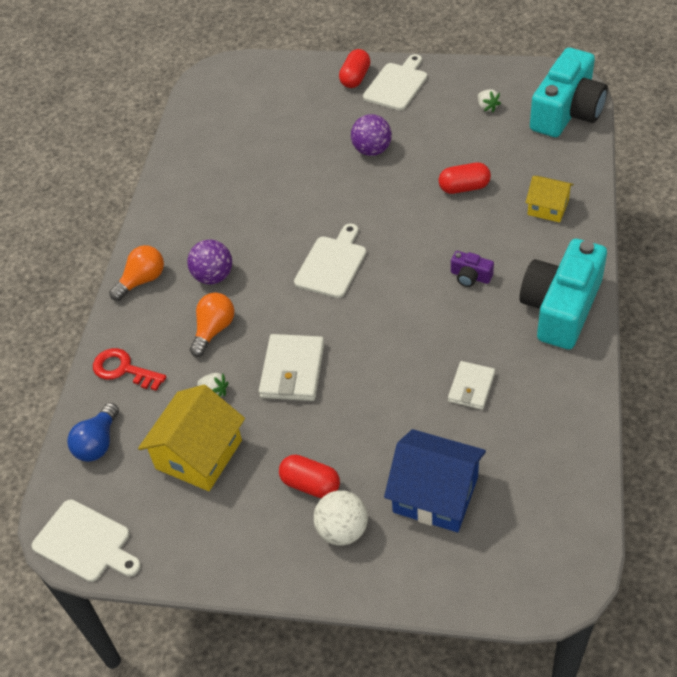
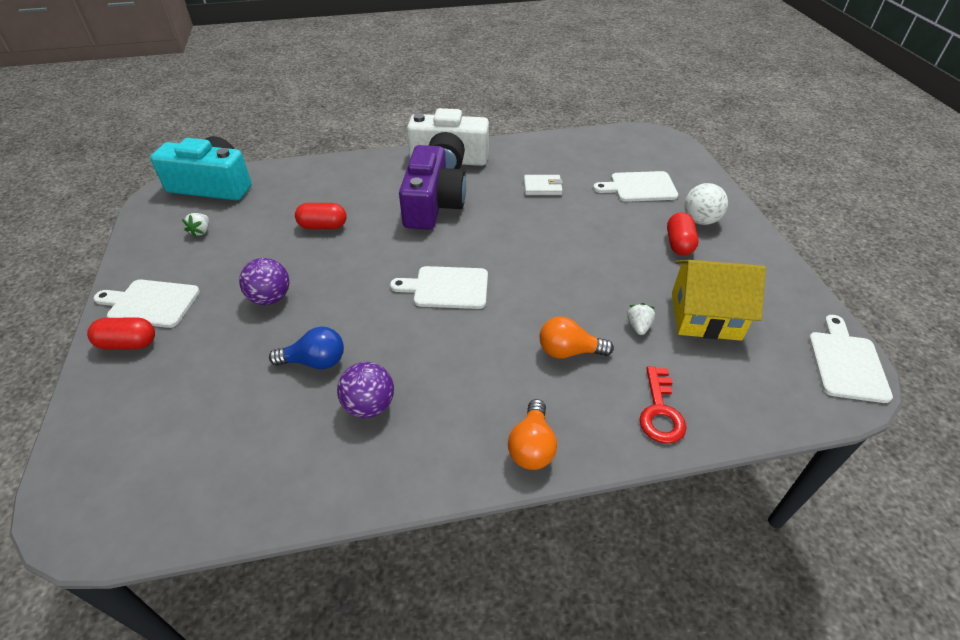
camera: 115 degrees left, 5 degrees down
(98, 443) = (754, 396): blue light bulb -> blue light bulb (315, 361)
(142, 280) = (532, 446): orange light bulb -> orange light bulb turned 105 degrees counterclockwise
(213, 276) = (498, 377): purple ball -> purple ball (369, 406)
(293, 371) = (583, 281): white wallet -> none
(435, 494) = (639, 187): blue house -> white cutting board
(464, 188) = (323, 226): red capsule -> red capsule turned 60 degrees counterclockwise
(470, 276) = (432, 205): purple camera -> purple camera, size x2.39
(487, 107) = (201, 231): white strawberry -> white strawberry turned 150 degrees clockwise
(548, 207) = (342, 180): yellow house -> none
(561, 308) = (448, 161): turquoise camera -> white camera

